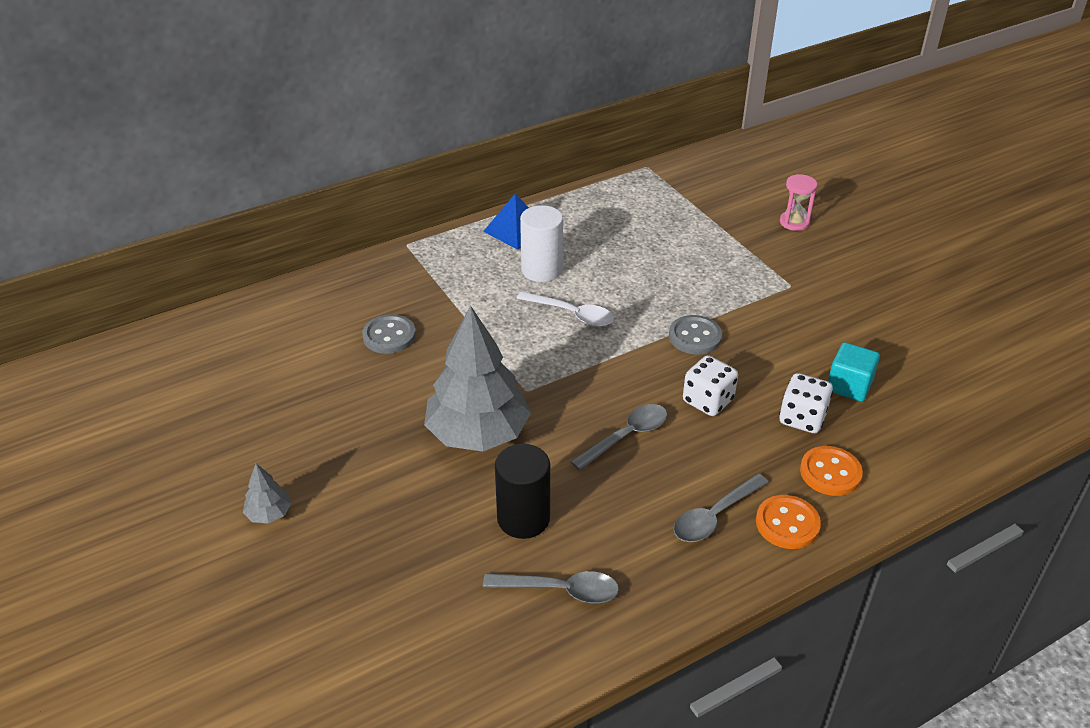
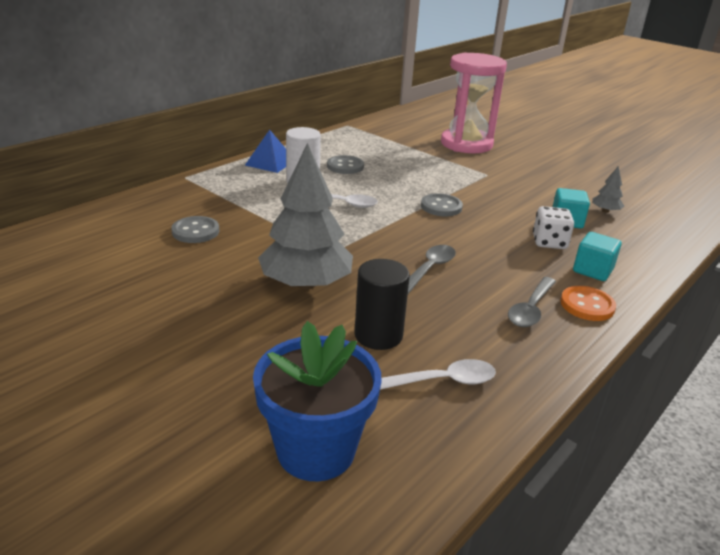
camera: 20 degrees left, 10 degrees down
(269, 514) = (131, 371): grey tree -> grey tree (605, 211)
(402, 639) = (316, 450): none -> blue flower pot
(560, 590) = (441, 381): grey spoon -> white spoon
(606, 248) = (345, 166): none -> grey button
(708, 401) = (476, 241): white dice -> none
(794, 222) = (466, 144): pink hourglass -> pink hourglass, size x2.44
(830, 473) = (592, 270): orange button -> turquoise cube

